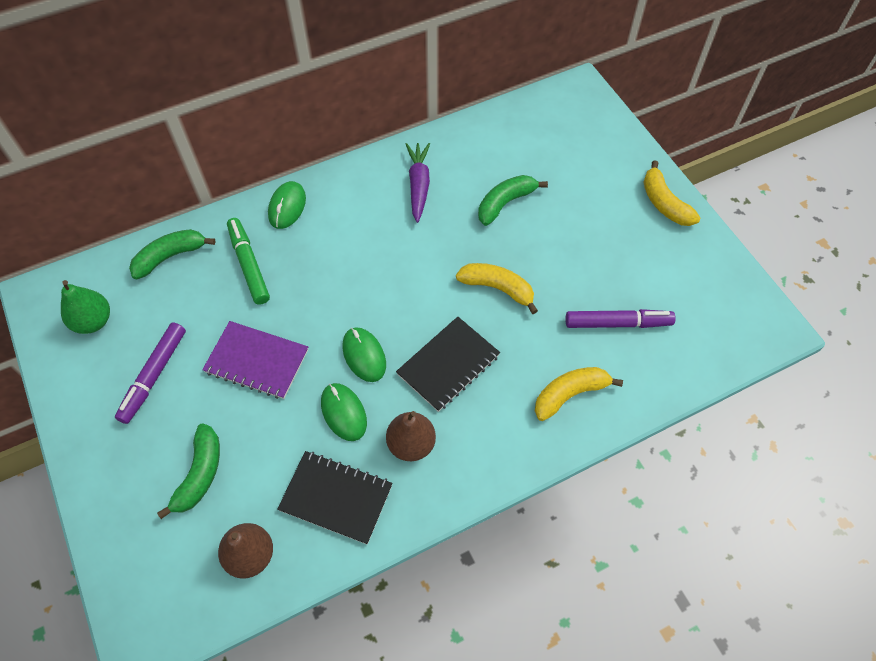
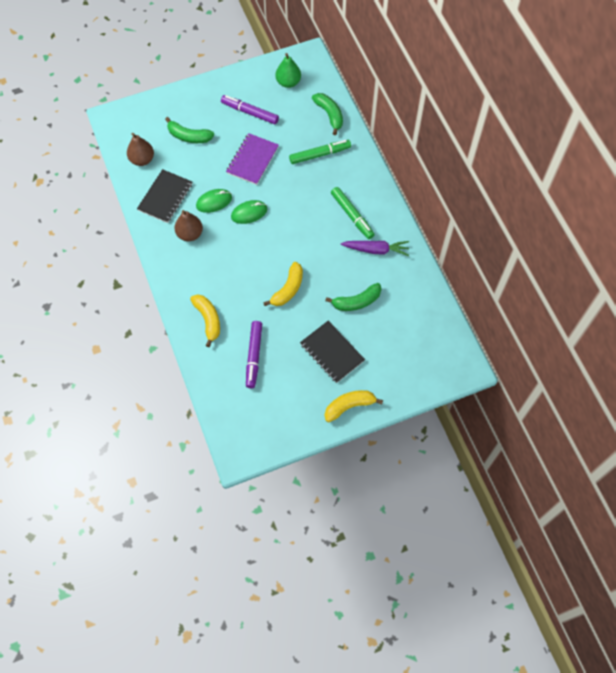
camera: 95 degrees right, 5 degrees up
(287, 207) = (363, 174): green mouse -> none
(362, 216) = (352, 215): none -> green marker
(448, 365) = (237, 256): black notebook -> black notebook (332, 352)
(505, 203) = (357, 301): green banana -> green banana turned 105 degrees clockwise

